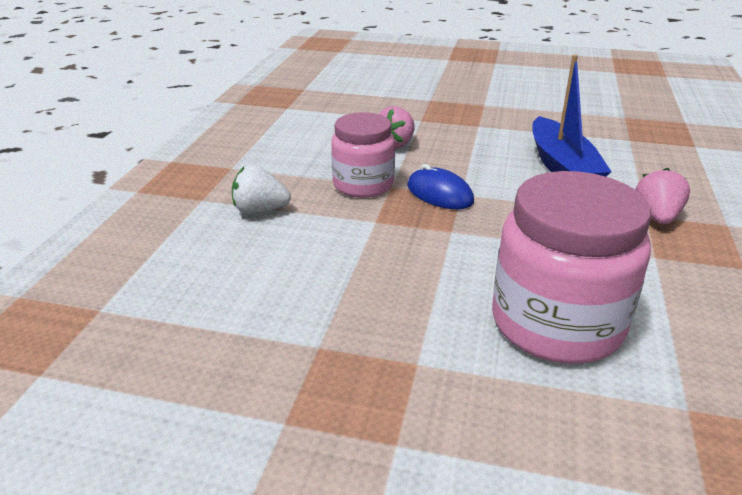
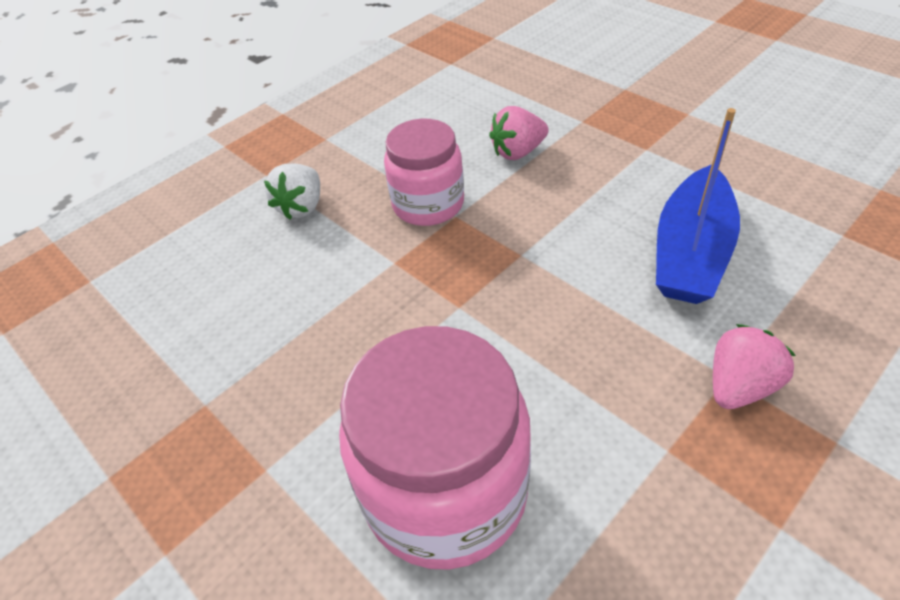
camera: 35 degrees right, 15 degrees up
(260, 210) = (302, 207): white strawberry -> white strawberry turned 105 degrees counterclockwise
(439, 194) = (497, 246): blue mouse -> none

